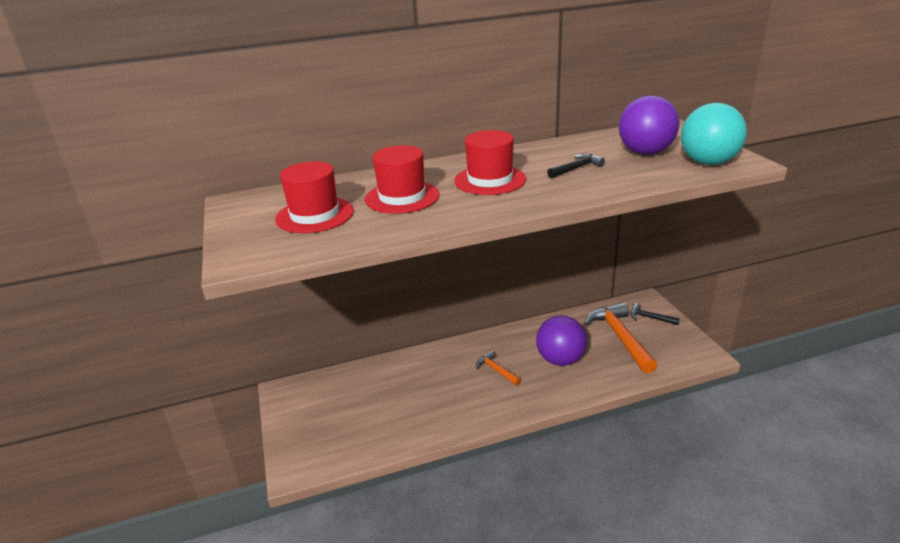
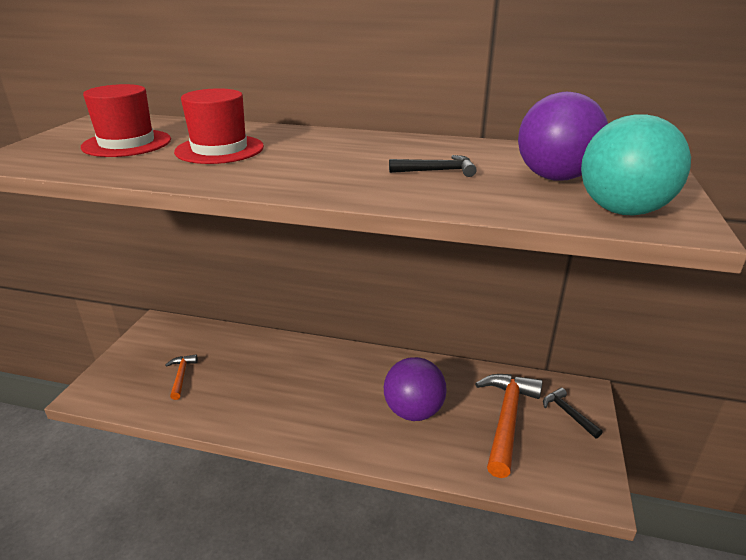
camera: 30 degrees right, 0 degrees up
(490, 180) = (325, 157): red hat -> none
(496, 370) = (339, 390): orange hammer -> orange hammer (181, 376)

